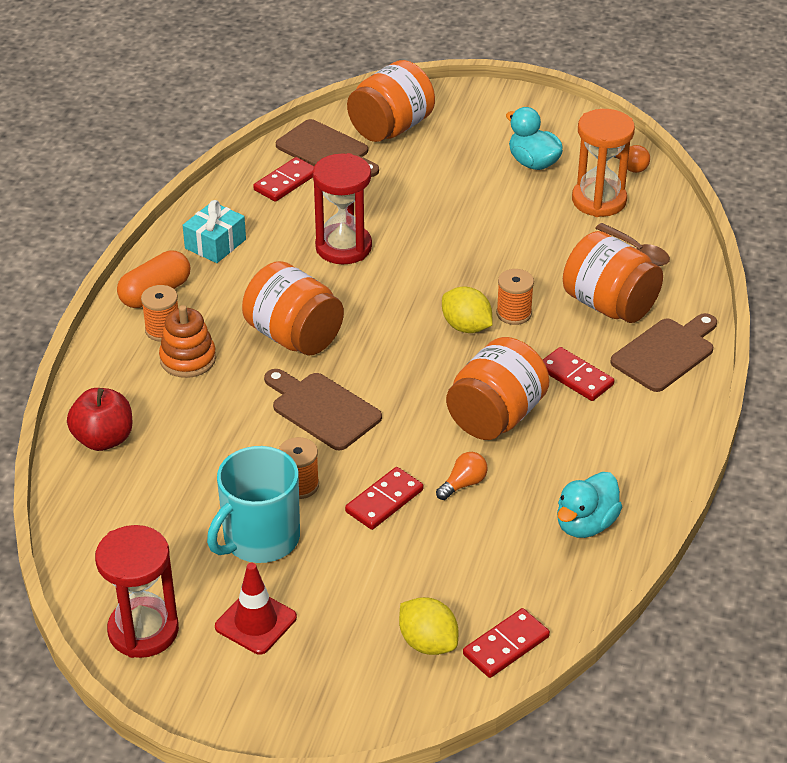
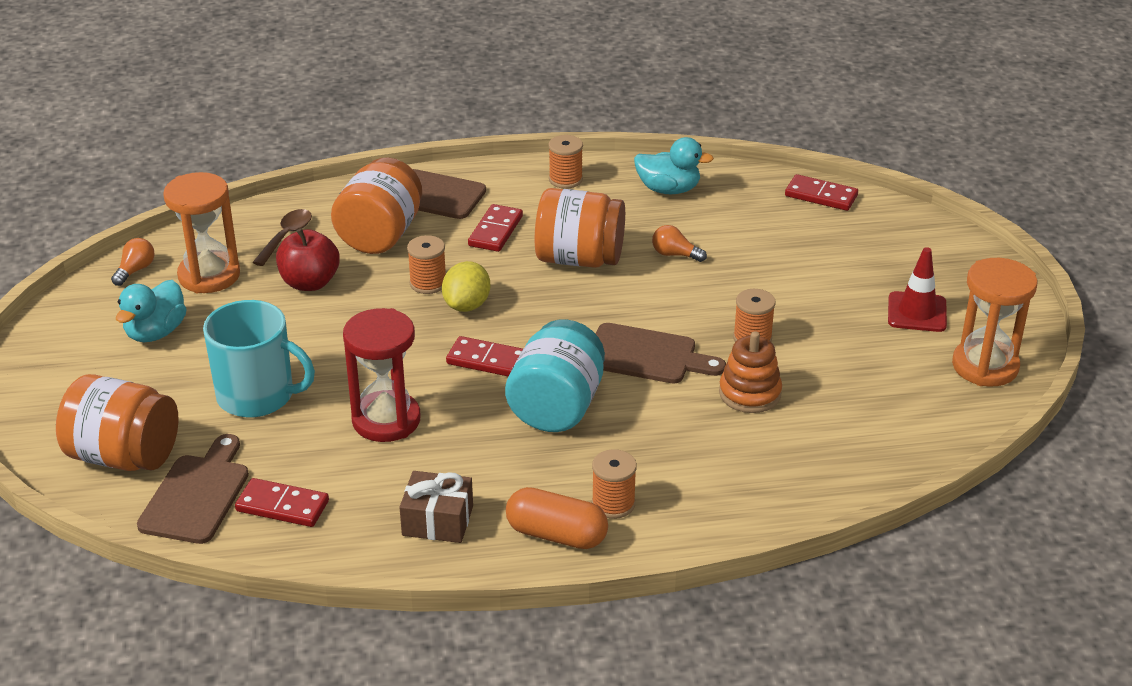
camera: 115 degrees left, 5 degrees down
(103, 439) = (802, 480): red apple -> red apple (310, 283)
(143, 630) = (985, 366): red hourglass -> orange hourglass
(188, 359) = (644, 467): orange stacking toy -> orange stacking toy (750, 393)
(215, 244) = (437, 521): turquoise gift -> brown gift
(259, 539) = (832, 339): turquoise mug -> turquoise mug (258, 396)
(294, 336) = (556, 407): orange jar -> turquoise jar
(322, 409) = (646, 356): brown cutting board -> brown cutting board turned 90 degrees counterclockwise
(384, 501) = (729, 288): red domino -> red domino (488, 360)
(428, 643) = (852, 228): yellow lemon -> none
(646, 453) = (565, 179): none -> orange spool

